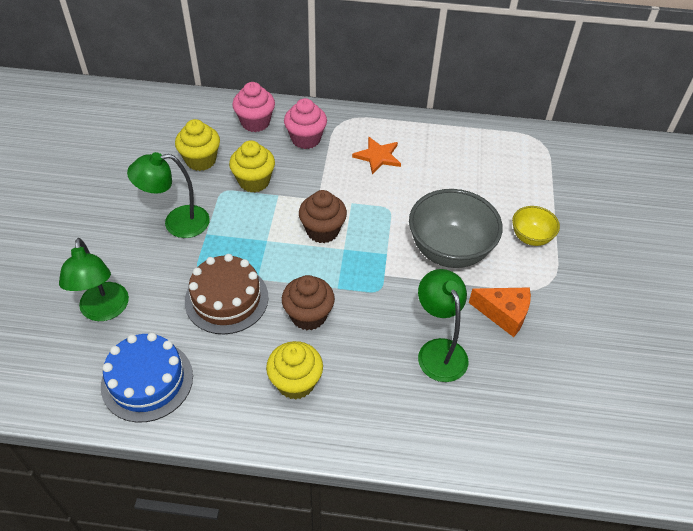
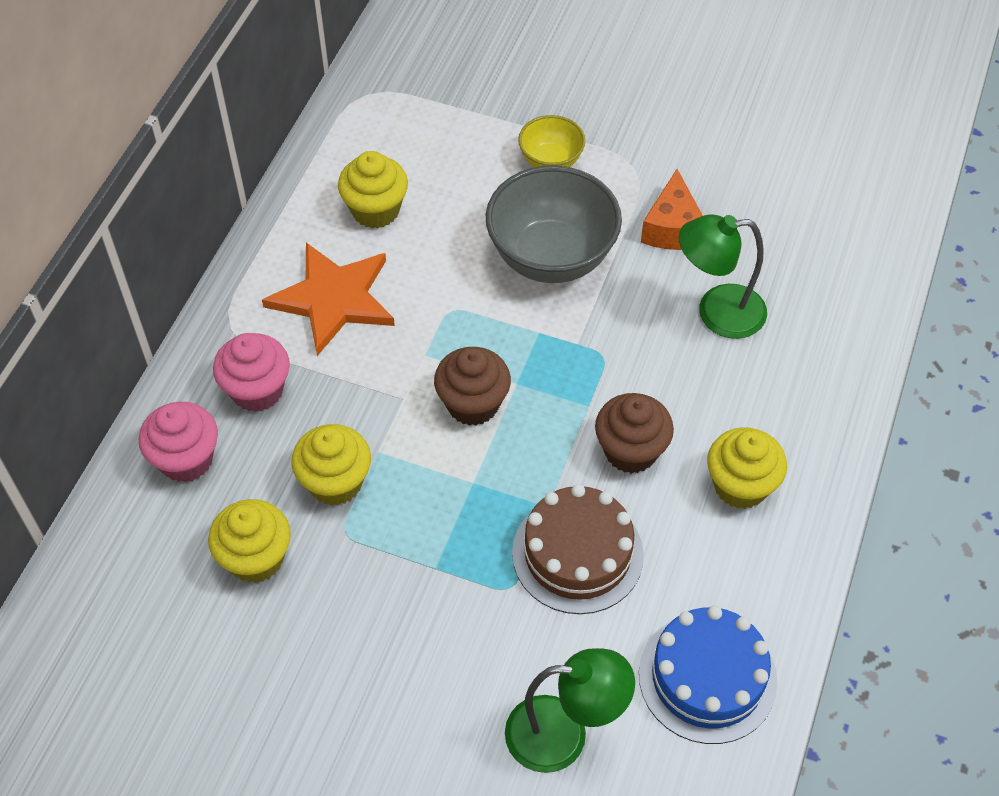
camera: 75 degrees left, 5 degrees up
(177, 223) = (399, 610): green lamp -> none
(378, 156) = (333, 299): orange star -> orange star, size x1.62
(450, 161) = (375, 210): none -> yellow cupcake
(504, 314) = (672, 228): orange cheese -> orange cheese turned 150 degrees clockwise

